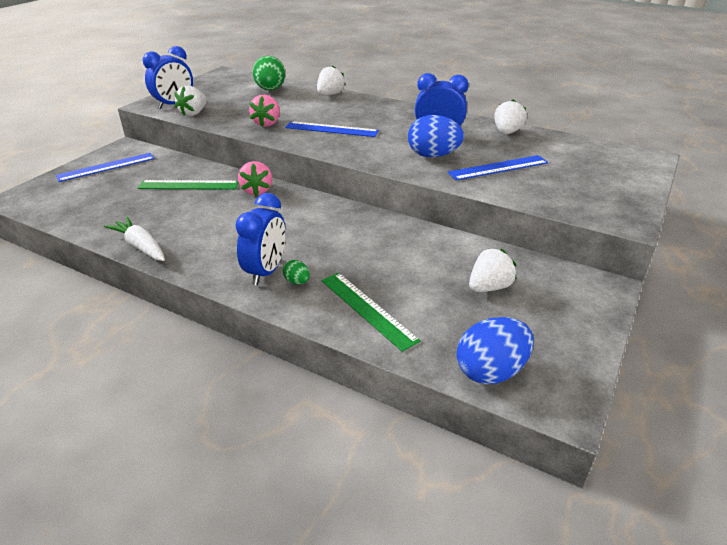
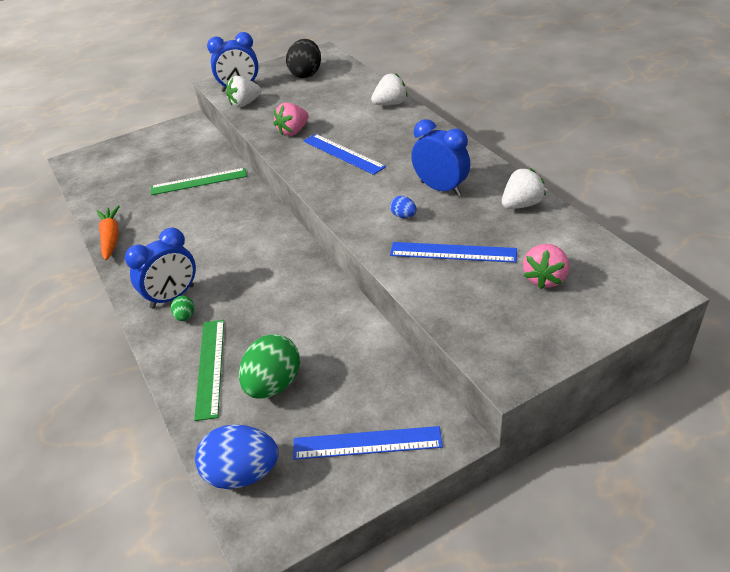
camera: 35 degrees right, 5 degrees up
(106, 167) = (157, 143): blue ruler -> blue ruler (367, 443)
(141, 246) = (111, 238): white carrot -> orange carrot
(188, 185) = (198, 181): green ruler -> green ruler turned 45 degrees counterclockwise
(229, 87) = (306, 74): none -> black egg
(257, 191) = (245, 204): pink strawberry -> pink strawberry (545, 278)
(270, 90) = (340, 85): green egg -> green egg (273, 384)
(433, 155) = (403, 216): blue egg -> blue egg, size x0.47
(489, 287) = (334, 387): white strawberry -> none

